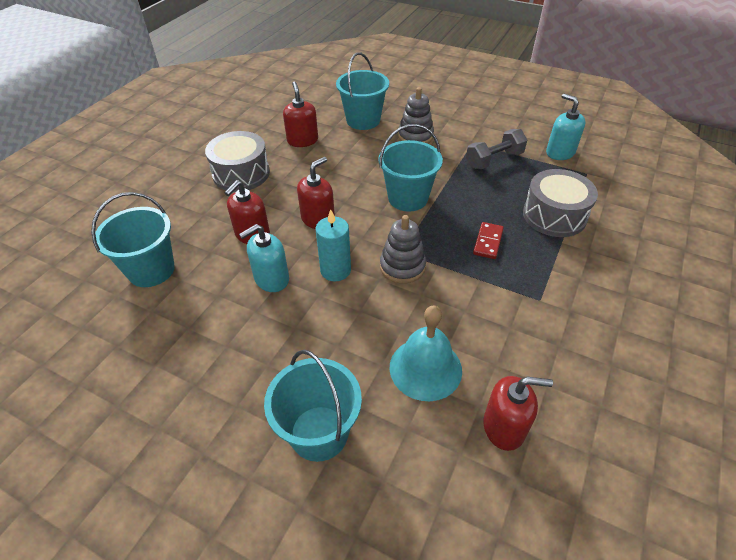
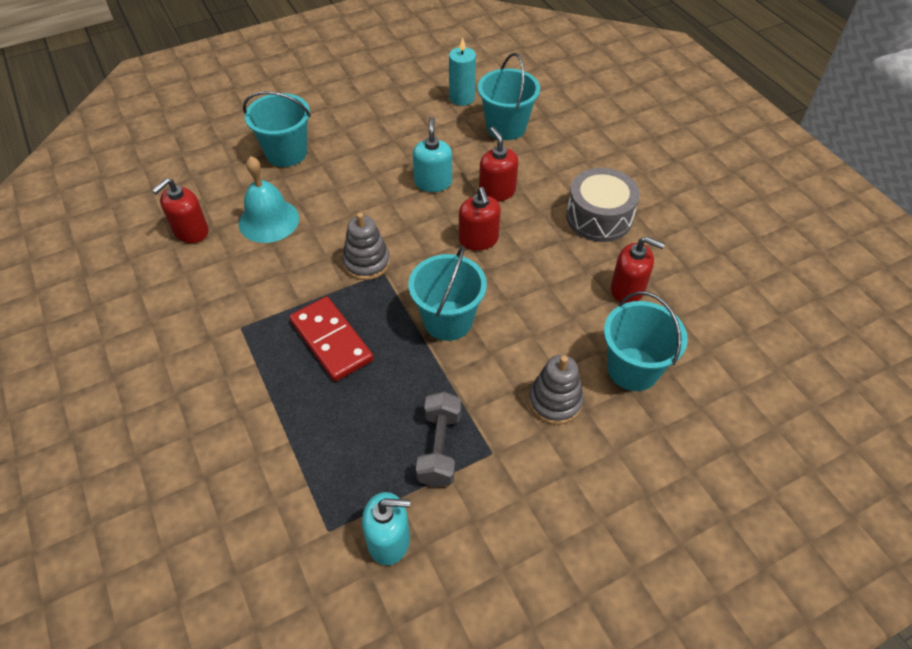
camera: 125 degrees right, 5 degrees up
(335, 270) = (405, 221): turquoise candle -> turquoise candle (462, 98)
(488, 242) = (331, 341): red domino -> red domino, size x1.75
(554, 215) = (305, 426): grey drum -> none

